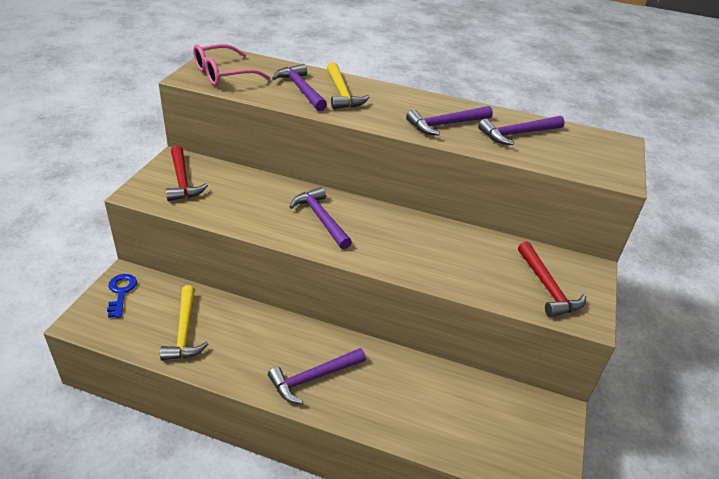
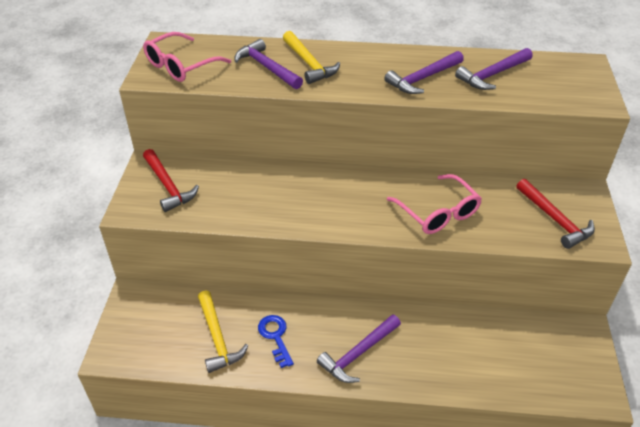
camera: 10 degrees left, 5 degrees up
(121, 292) = (136, 313): blue key -> blue key (275, 337)
(321, 218) = (322, 197): purple hammer -> none
(428, 256) = (438, 213): none -> pink glasses

